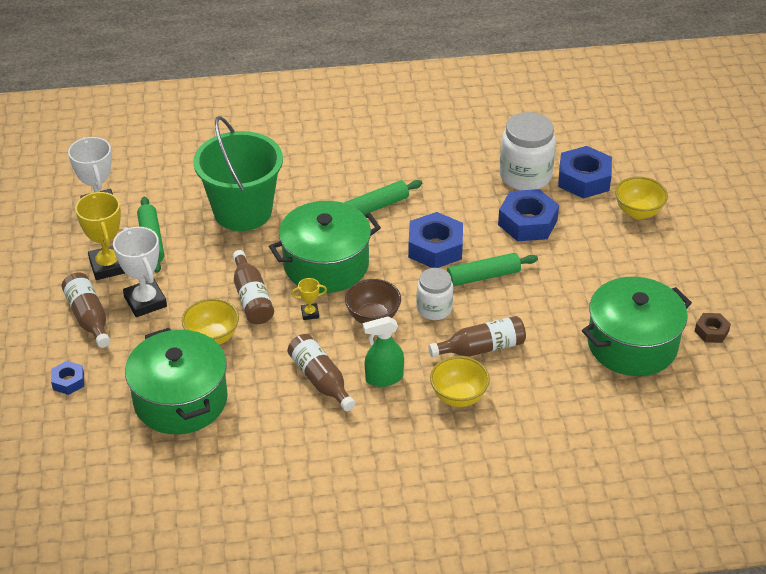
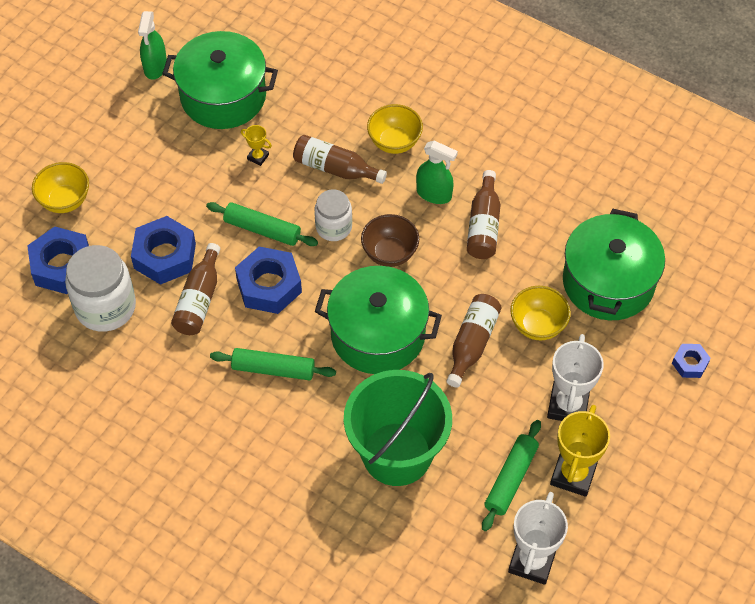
camera: 140 degrees left, 15 degrees up
(89, 317) = (630, 423): brown bottle -> brown bottle (199, 300)
(310, 313) = (437, 293): yellow trophy -> yellow trophy (258, 157)
(711, 331) = (155, 67): brown nut -> green spray bottle

